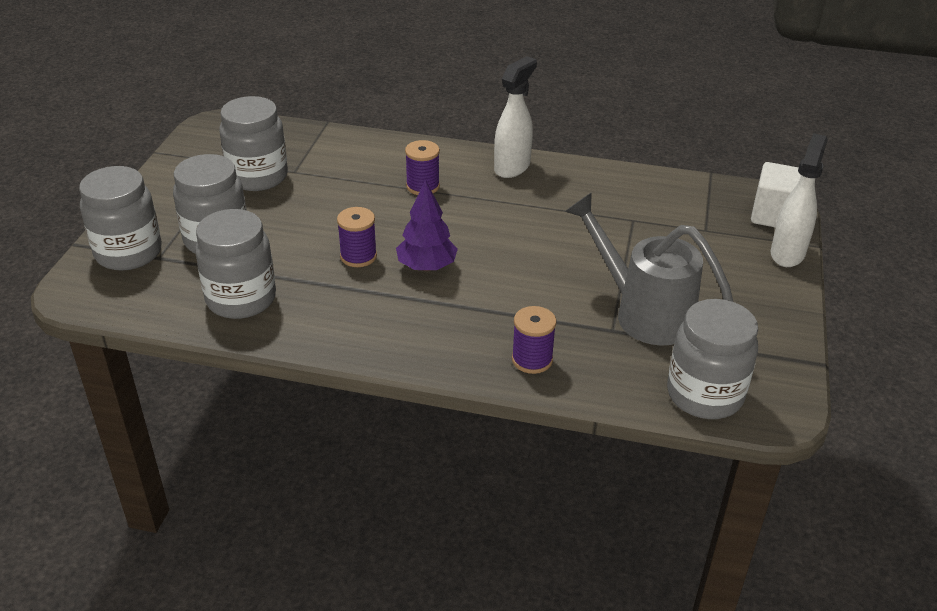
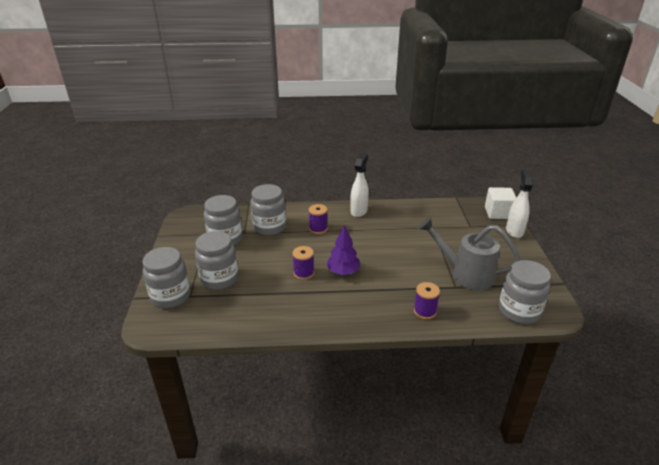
camera: 15 degrees left, 5 degrees down
(241, 299) = (250, 310): grey jar -> grey jar (269, 227)

